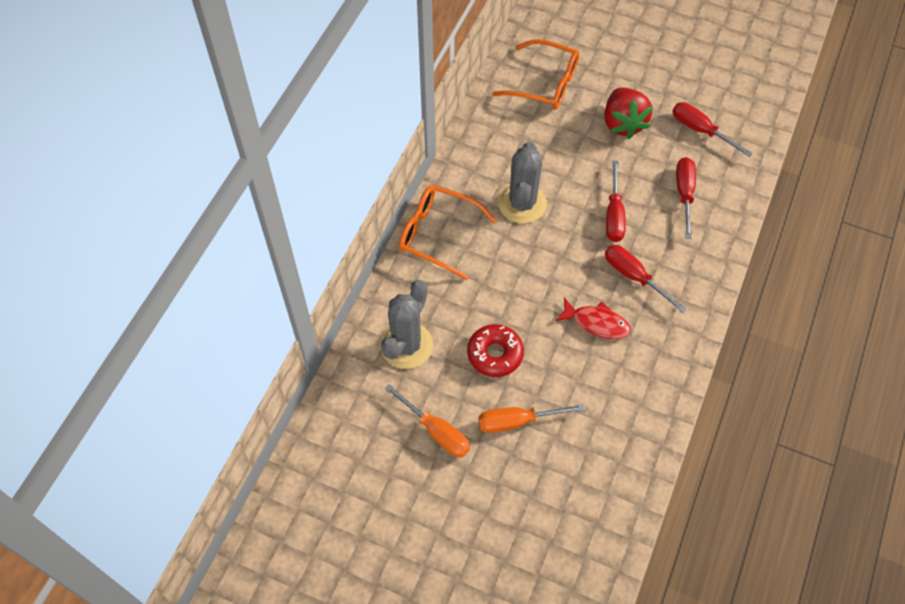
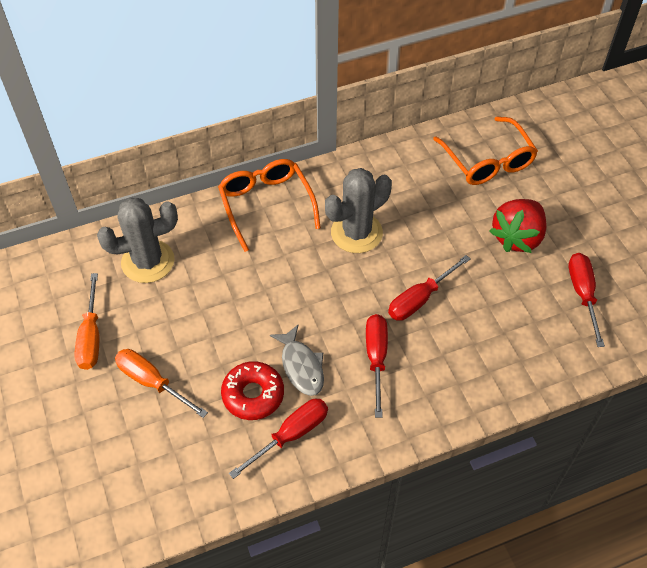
camera: 45 degrees right, 5 degrees down
(495, 354) = (198, 321): red donut -> red donut (253, 395)
(596, 323) = (301, 366): red fish -> grey fish
(684, 194) = (502, 331): red screwdriver -> red screwdriver (291, 435)

